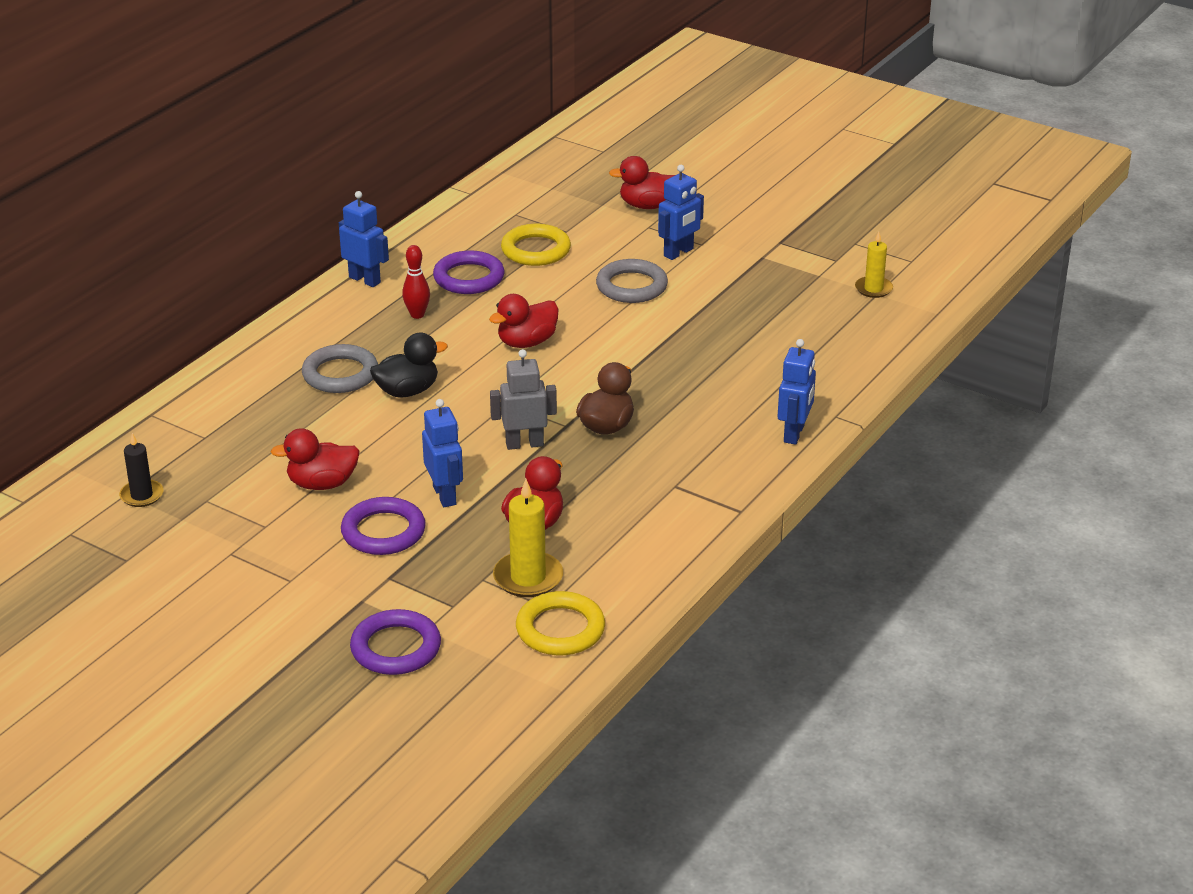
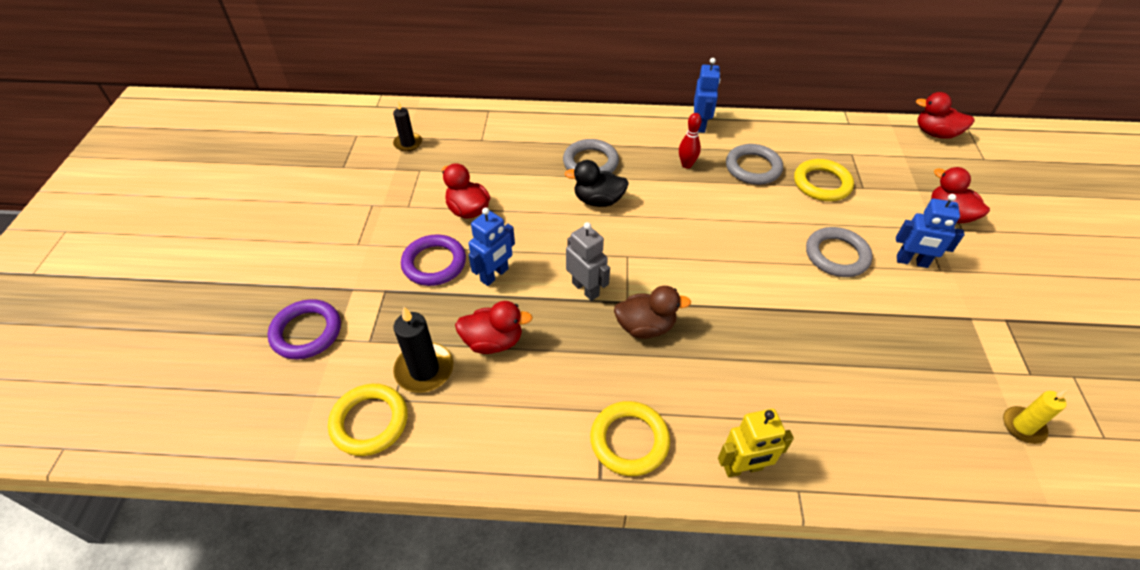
camera: 60 degrees right, 15 degrees up
(407, 391) = (598, 200): black duck -> black duck turned 150 degrees clockwise
(469, 278) = (753, 168): purple ring -> grey ring
(527, 342) = (708, 232): red duck -> red duck (935, 133)
(528, 578) = (424, 370): yellow candle -> black candle
(718, 481) = (629, 440): none -> yellow ring
(794, 434) = (743, 468): blue robot -> yellow robot

